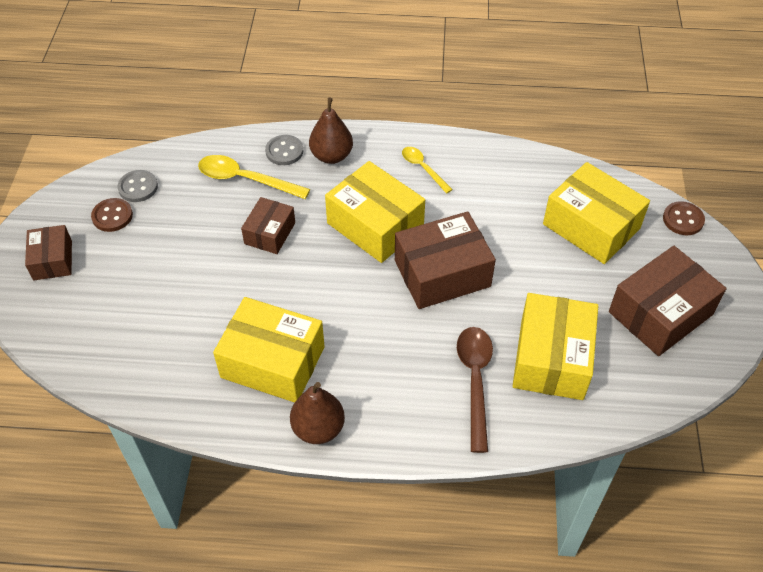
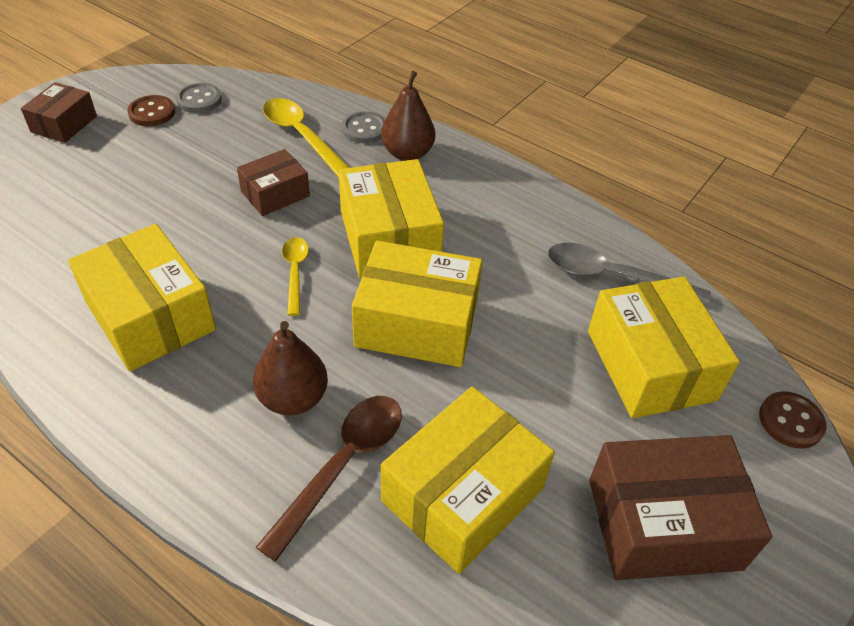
camera: 30 degrees right, 5 degrees down
(318, 428) = (122, 412): brown pear -> brown pear (293, 398)
(423, 168) = (495, 208): yellow spoon -> yellow spoon (295, 272)
(442, 273) = (417, 323): brown box -> yellow box
(530, 180) = (613, 277): none -> grey spoon

